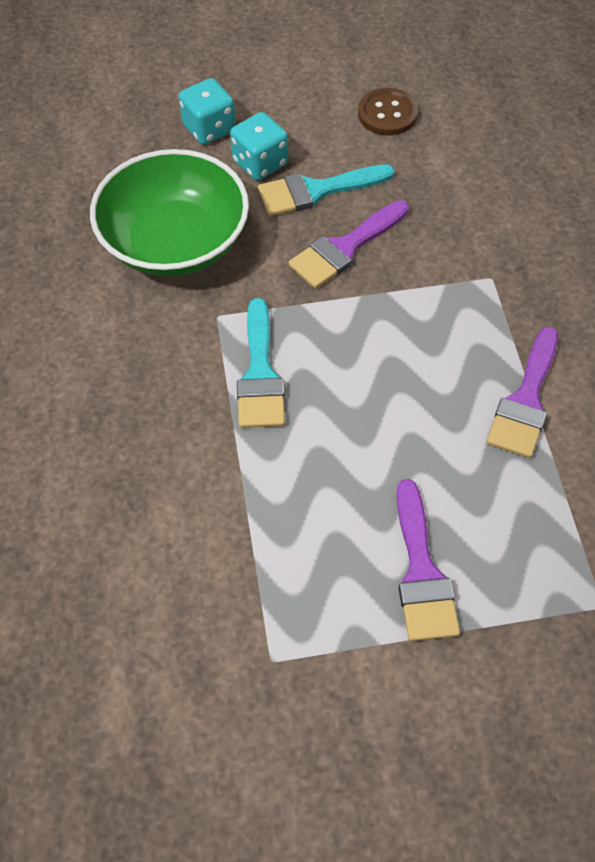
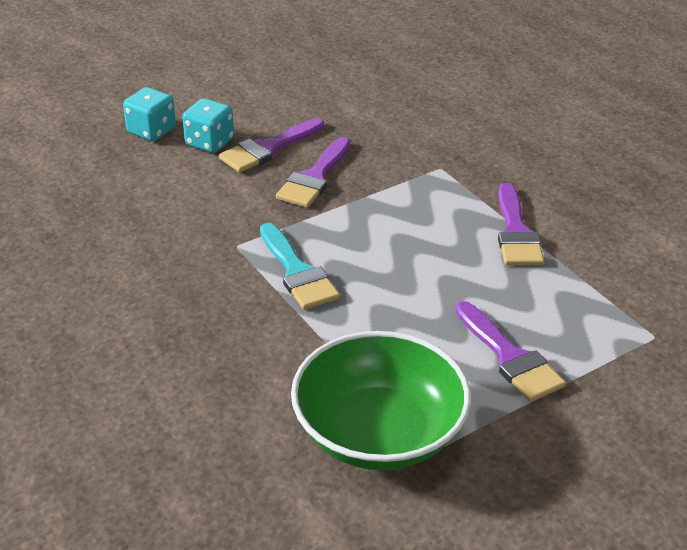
camera: 25 degrees left, 20 degrees down
(175, 242) = (169, 208): green bowl -> green bowl (379, 433)
(316, 191) = (268, 149): turquoise brush -> purple brush
(387, 114) = (294, 91): brown button -> none

